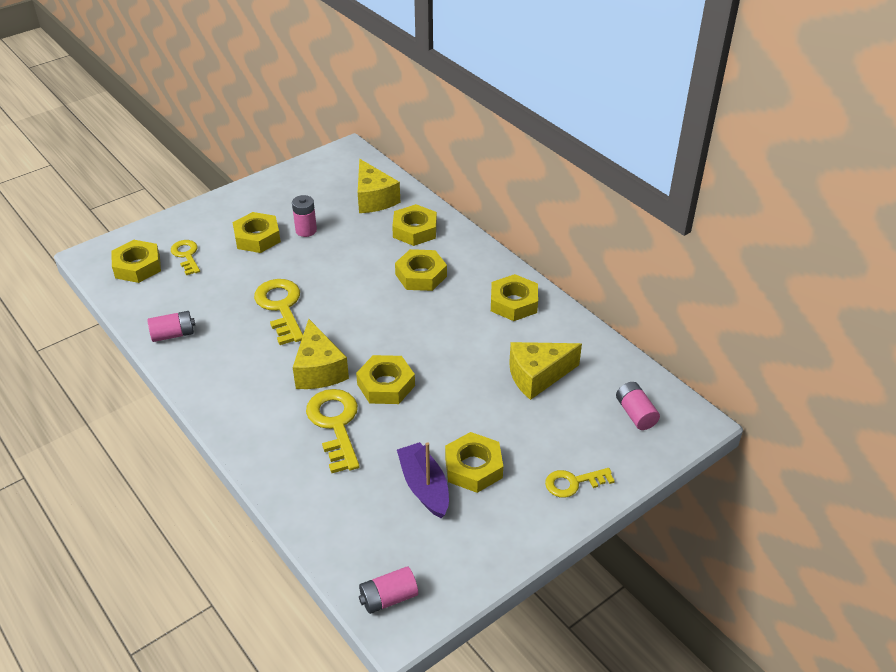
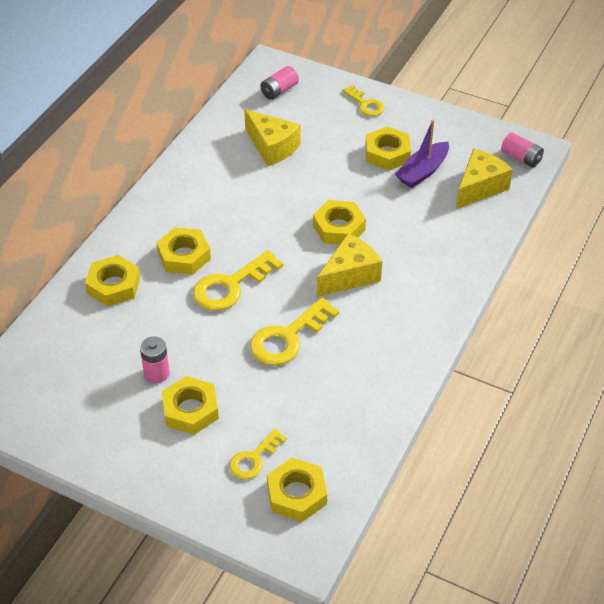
camera: 115 degrees left, 5 degrees up
(173, 334) = (375, 401): pink battery -> none
(335, 425) = (401, 240): yellow key -> yellow key (231, 286)
(374, 199) = (71, 339): yellow cheese -> yellow cheese (479, 187)
(513, 303) = (189, 184): yellow nut -> none

